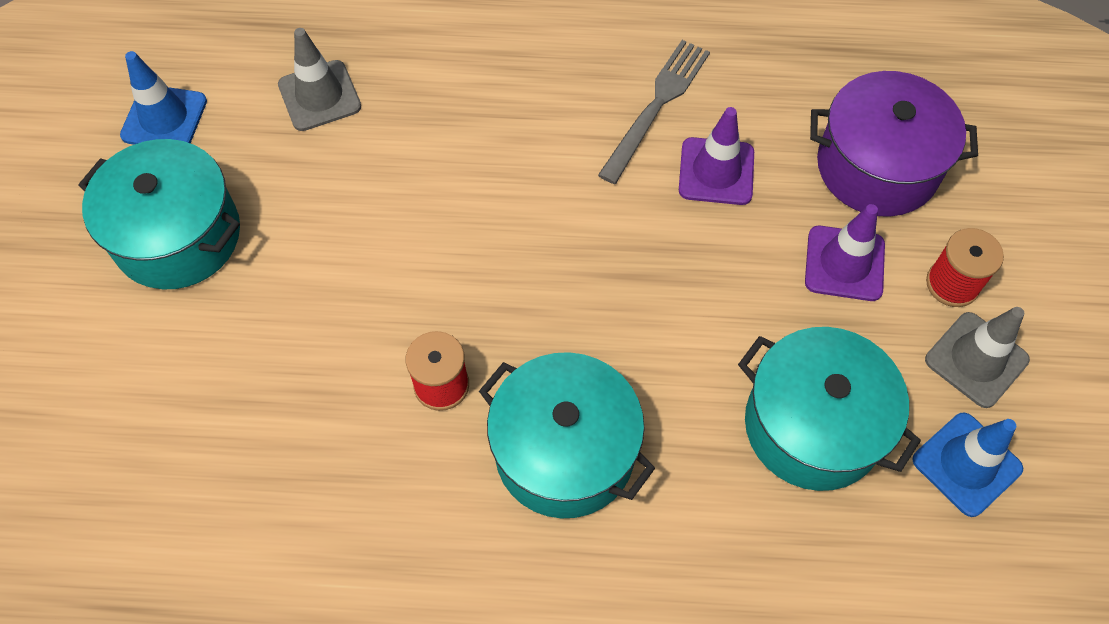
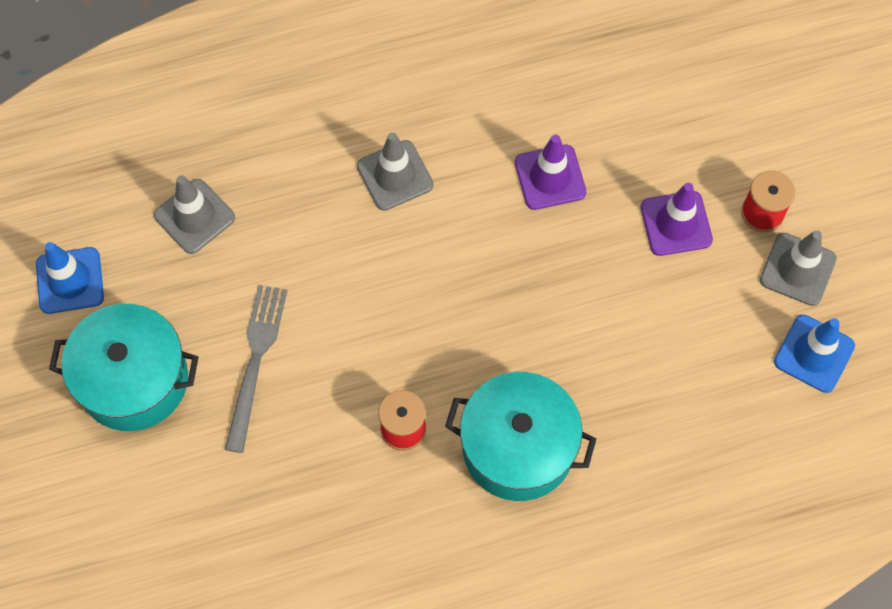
camera: 20 degrees left, 5 degrees up
(546, 119) = (395, 175): none -> grey traffic cone
(656, 106) = (481, 134): grey fork -> grey fork (256, 361)
(813, 426) = (694, 363): turquoise pot -> none
(877, 167) = (675, 131): purple pot -> none

